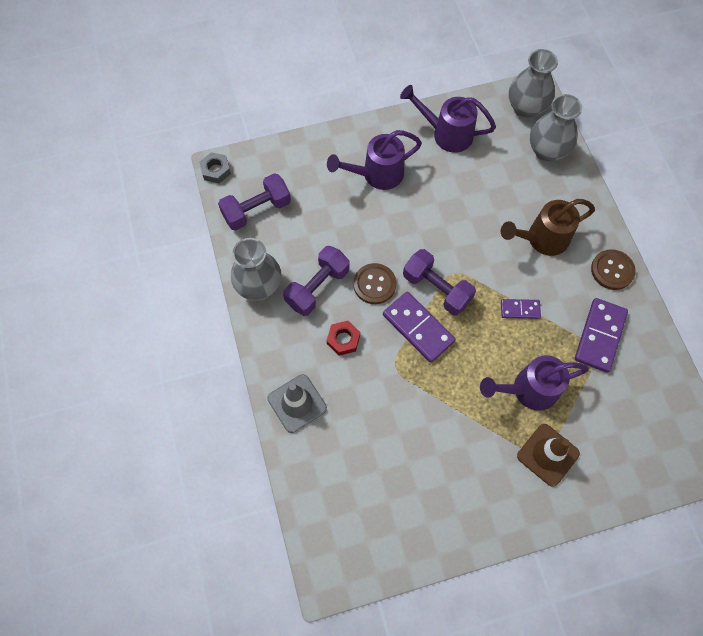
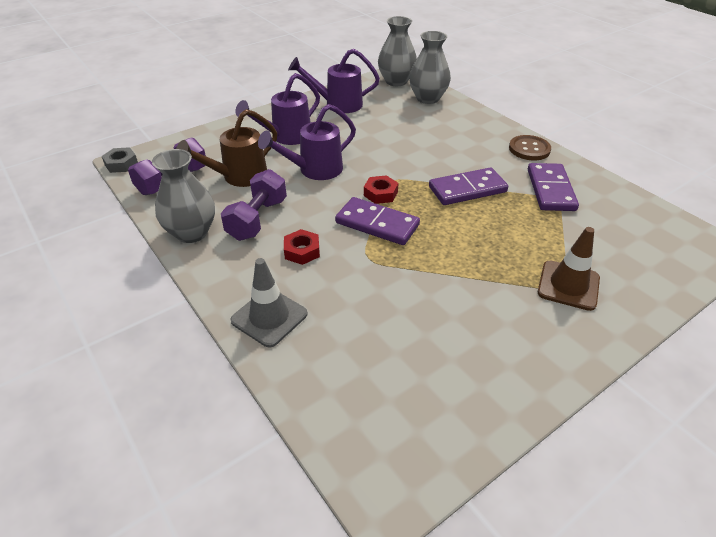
camera: 20 degrees left, 25 degrees down
(374, 284) = (317, 204): brown button -> none
(436, 289) = (380, 193): purple dumbbell -> red nut
(520, 310) = (467, 189): purple domino -> purple domino, size x1.80
(529, 390) = (514, 241): purple watering can -> purple watering can (315, 170)
(542, 239) = (457, 144): brown watering can -> brown watering can (239, 177)

